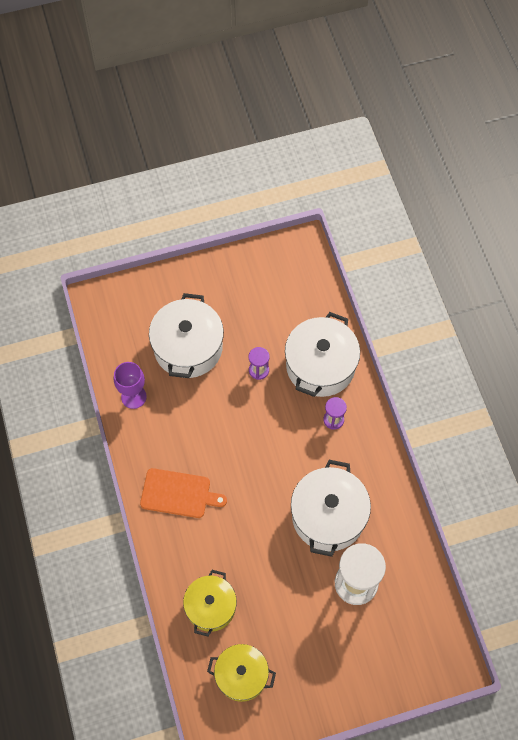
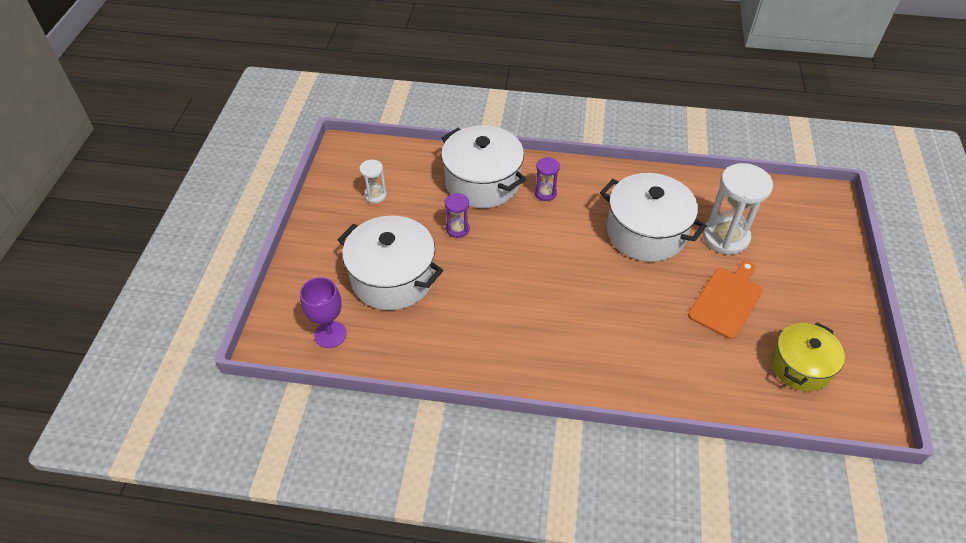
camera: 65 degrees left, 15 degrees down
(133, 397) = (420, 349): purple goblet -> purple goblet (330, 334)
(178, 493) = (563, 348): orange cutting board -> orange cutting board (726, 300)
(211, 607) = (711, 366): yellow pot -> none
(264, 294) = (375, 195): none -> white hourglass

